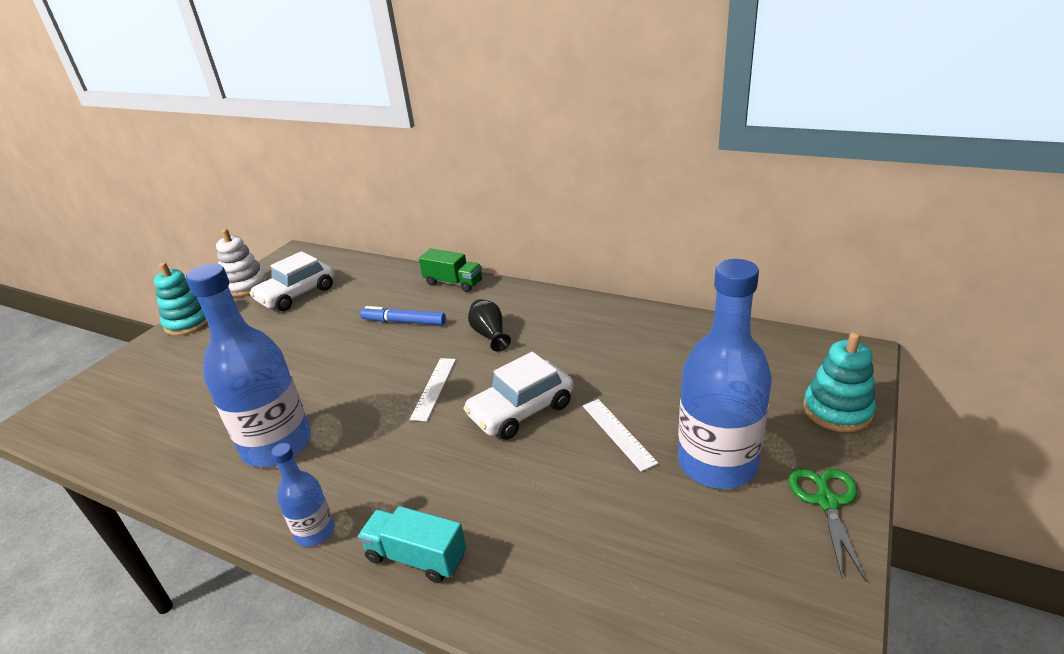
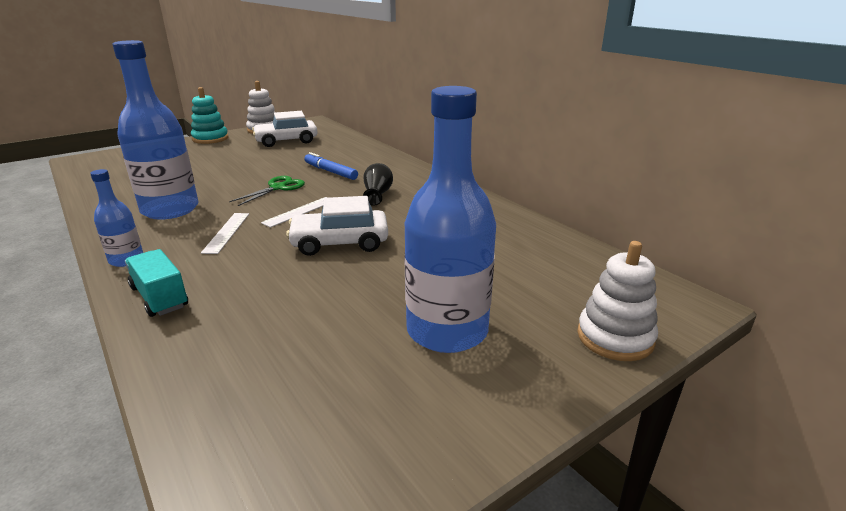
camera: 25 degrees right, 5 degrees down
(453, 283) = (392, 160): green truck -> none
(618, 433) = (391, 281): white ruler -> white ruler (226, 232)
(826, 502) = (514, 400): green scissors -> green scissors (278, 188)
(837, 410) = (615, 337): turquoise stacking toy -> white stacking toy

